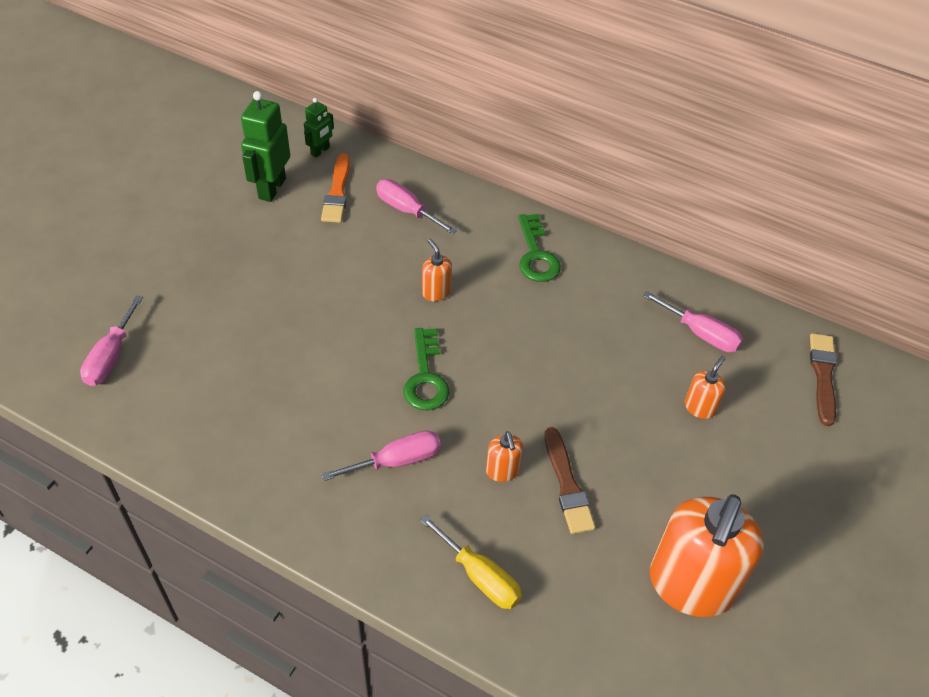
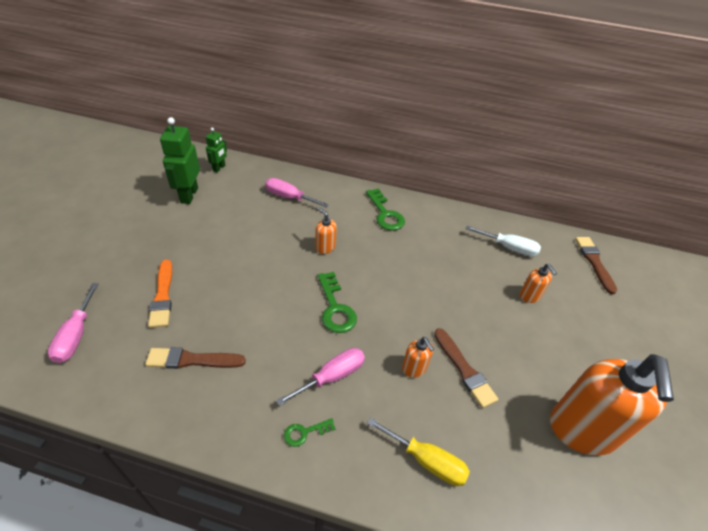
camera: 15 degrees left, 5 degrees down
(237, 410) = (192, 360): none -> brown brush
(337, 192) = (237, 192): orange brush -> orange brush (162, 296)
(348, 517) = (305, 432): none -> green key
(699, 407) = (529, 296): orange soap dispenser -> orange soap dispenser turned 135 degrees clockwise
(700, 333) = (509, 248): pink screwdriver -> white screwdriver

